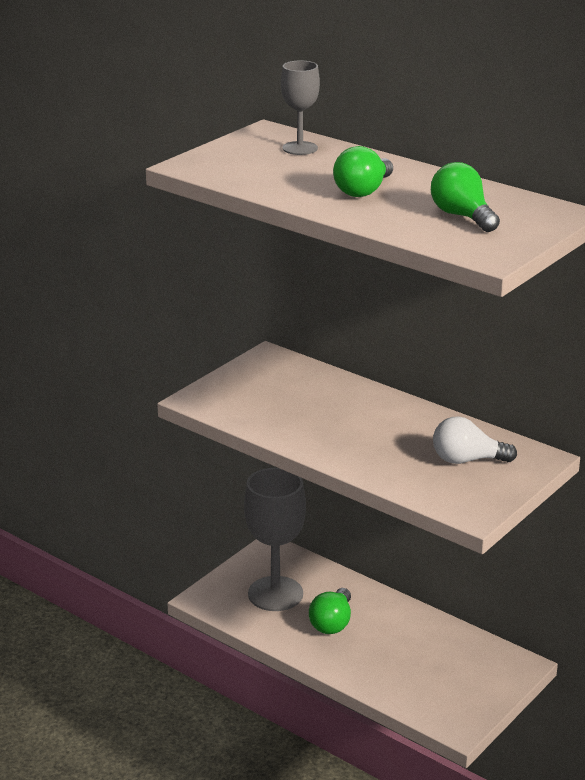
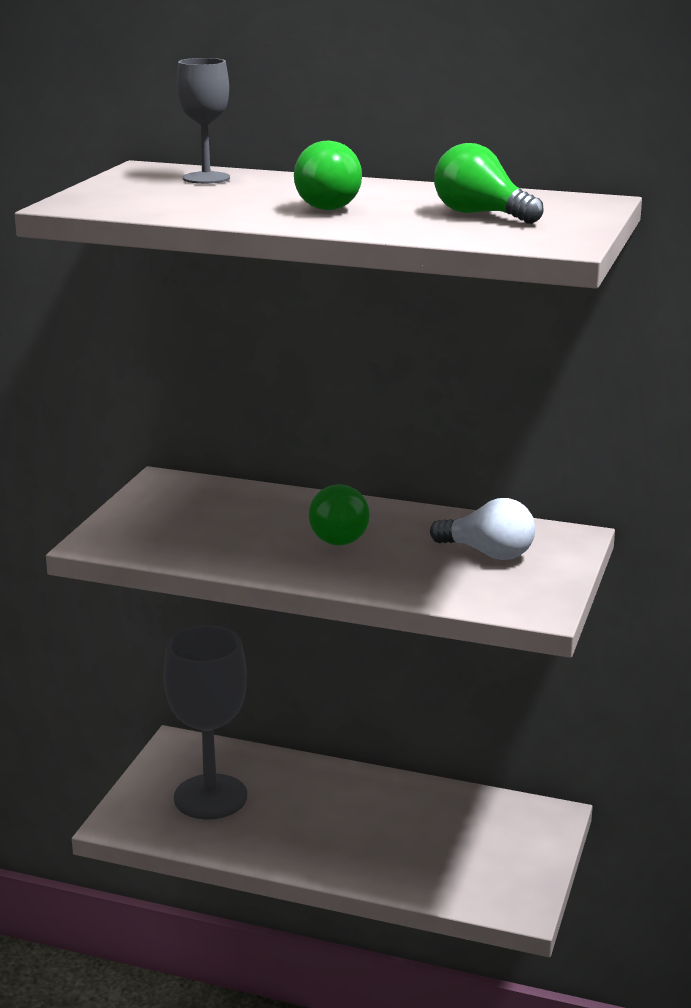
camera: 20 degrees left, 5 degrees down
(332, 623) = (300, 817): green light bulb -> green light bulb (338, 535)
(467, 460) = (488, 553): white light bulb -> white light bulb turned 135 degrees counterclockwise

